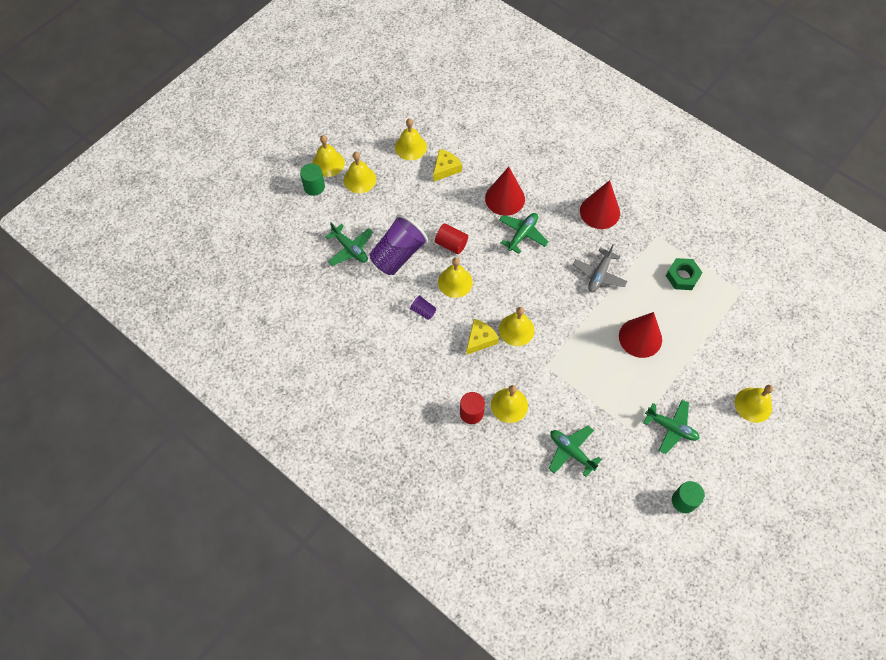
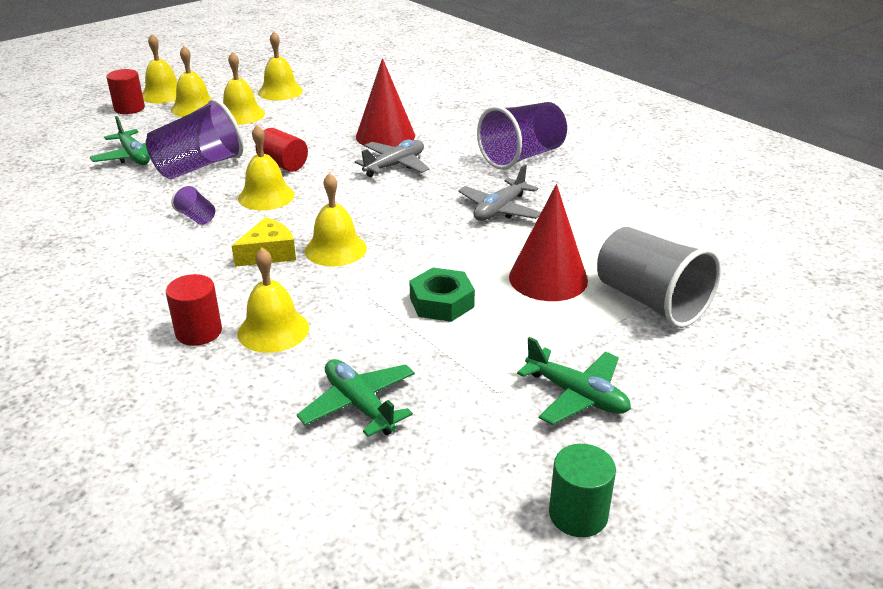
camera: 10 degrees right, 30 degrees down
(314, 187) = (129, 108): green cylinder -> red cylinder
(445, 168) = (316, 109): yellow cheese -> none
(522, 234) = (395, 165): green plane -> grey plane
(600, 212) = (522, 157): red cone -> purple cup
(682, 276) = (639, 223): green nut -> green nut (441, 302)
(697, 349) = (650, 301): none -> grey cup
(753, 405) = (756, 383): yellow bell -> yellow bell (241, 115)

